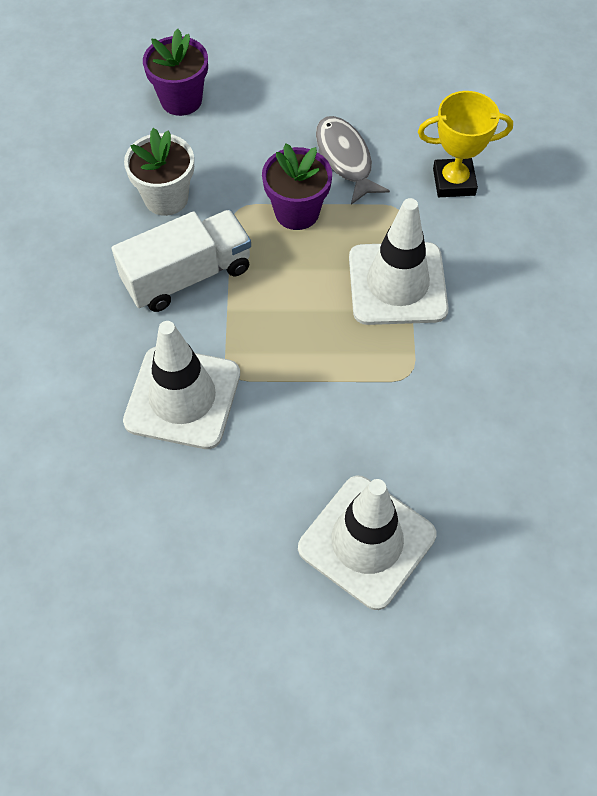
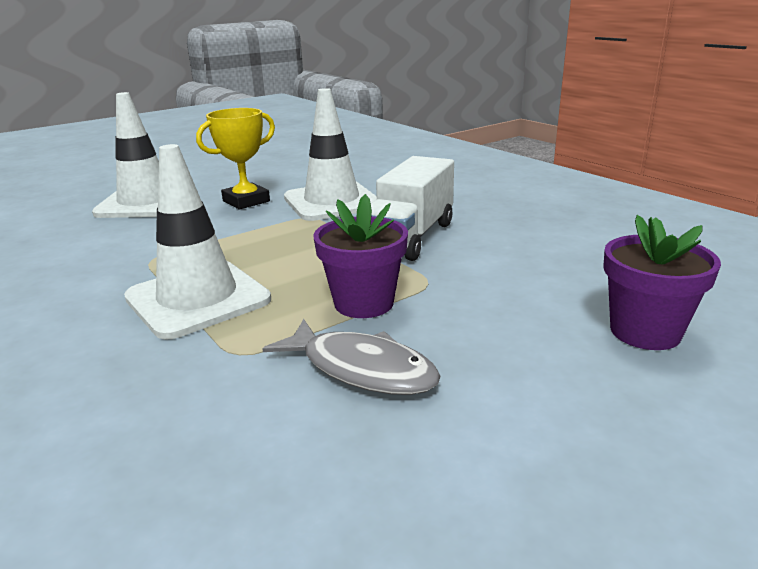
camera: 145 degrees right, 35 degrees down
(166, 198) = (505, 263): white flower pot -> none
(454, 182) = (170, 415): yellow trophy -> yellow trophy (246, 201)

